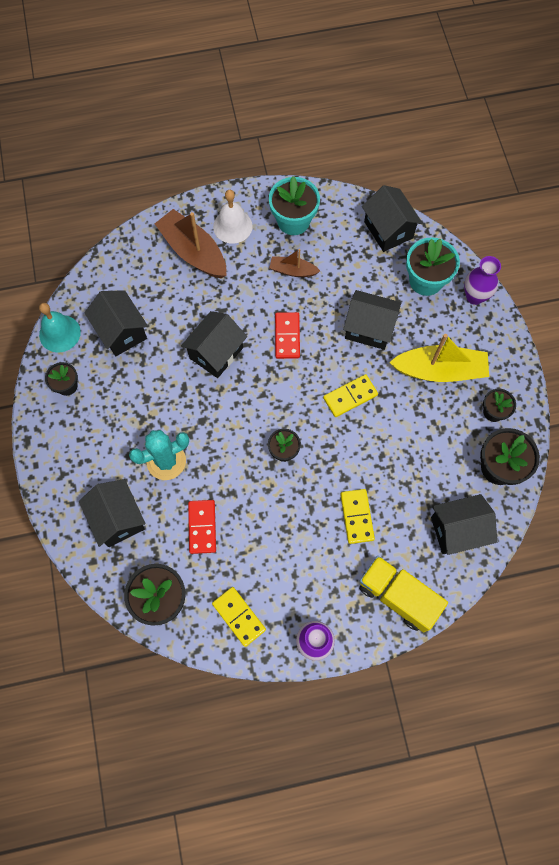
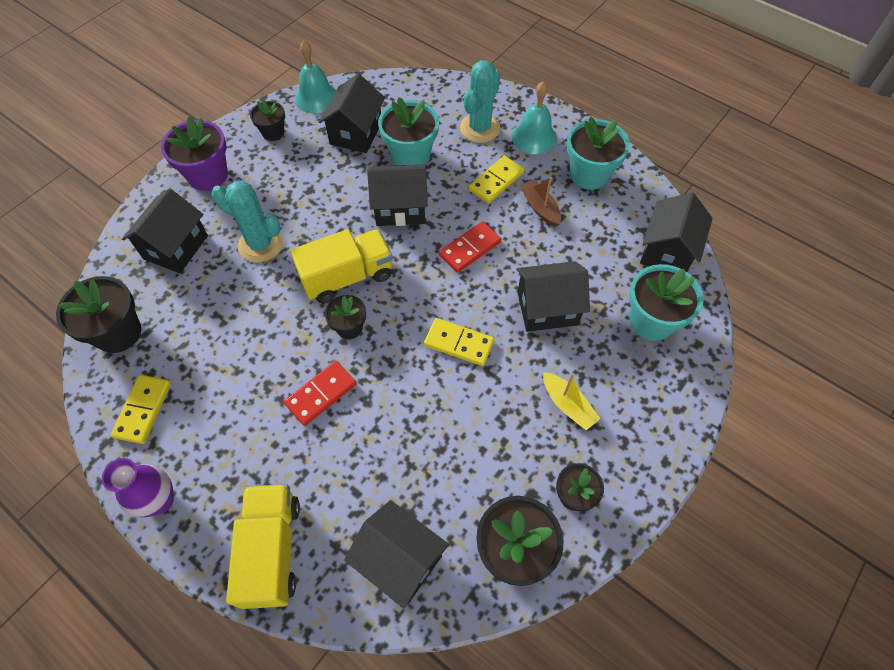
camera: 50 degrees right, 10 degrees down
(67, 456) = (208, 175): none -> purple flower pot
(176, 312) = (410, 155): none -> turquoise flower pot
(193, 251) = (480, 128): brown boat -> turquoise cactus
(202, 527) = (216, 315): red domino -> red domino (321, 394)
(232, 226) = (534, 137): white bell -> turquoise bell
(243, 425) = (347, 277): none -> yellow truck
(357, 516) = (333, 442): yellow domino -> yellow domino (496, 181)
(369, 328) = (547, 308): black house -> black house turned 75 degrees counterclockwise
(440, 370) = (568, 405): yellow boat -> yellow boat, size x0.54
(475, 296) = (685, 378): purple vase -> none

